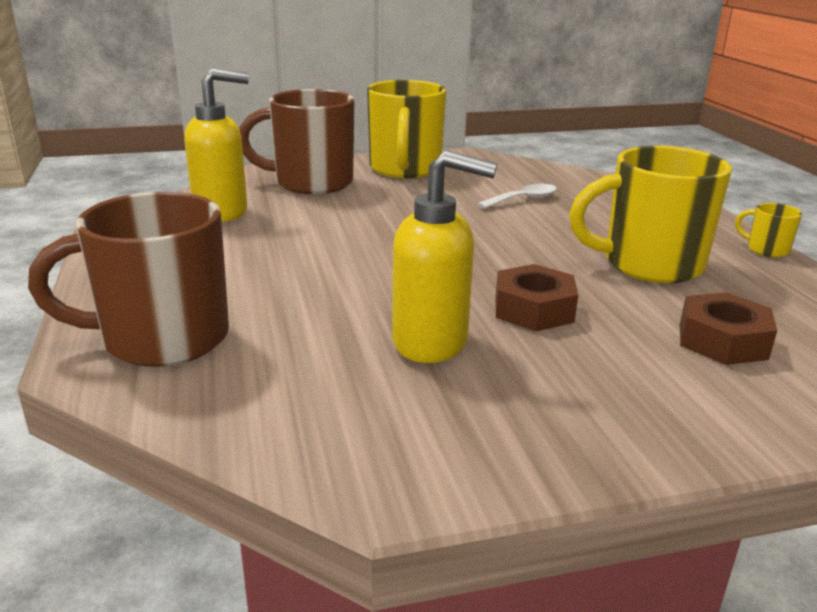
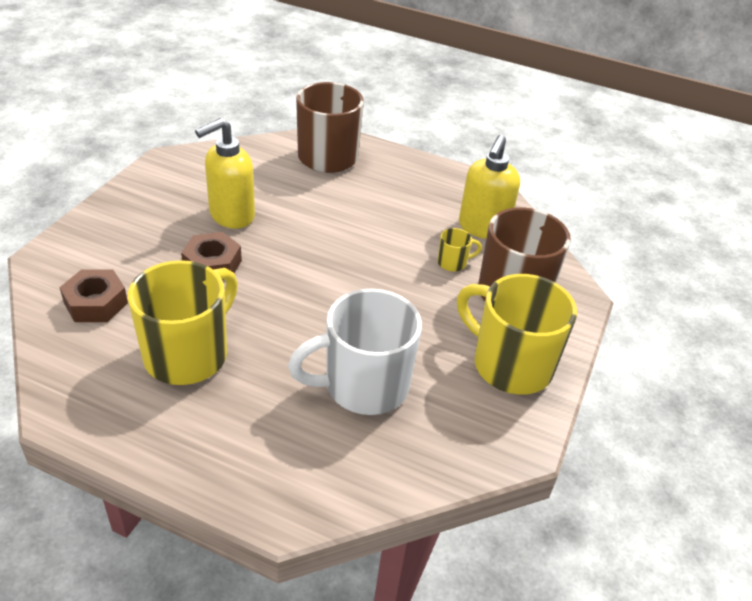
camera: 125 degrees right, 15 degrees up
(523, 199) = (363, 386): white spoon -> white mug
(766, 250) = (117, 445): yellow mug -> yellow mug (453, 263)

